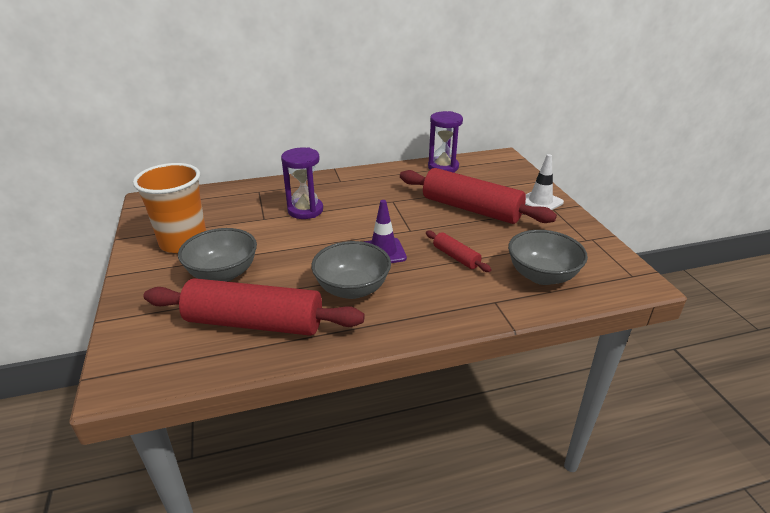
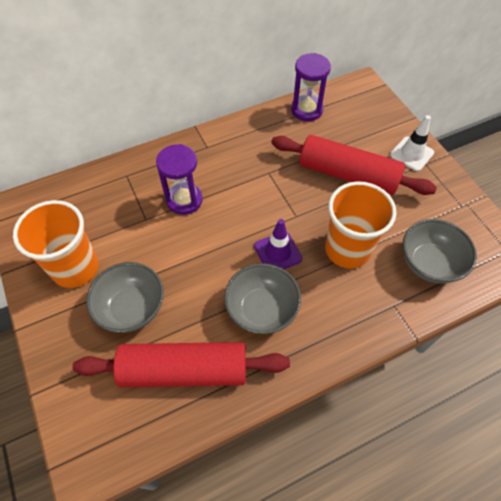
camera: 10 degrees left, 25 degrees up
(456, 257) = (347, 249): red rolling pin -> orange cup

